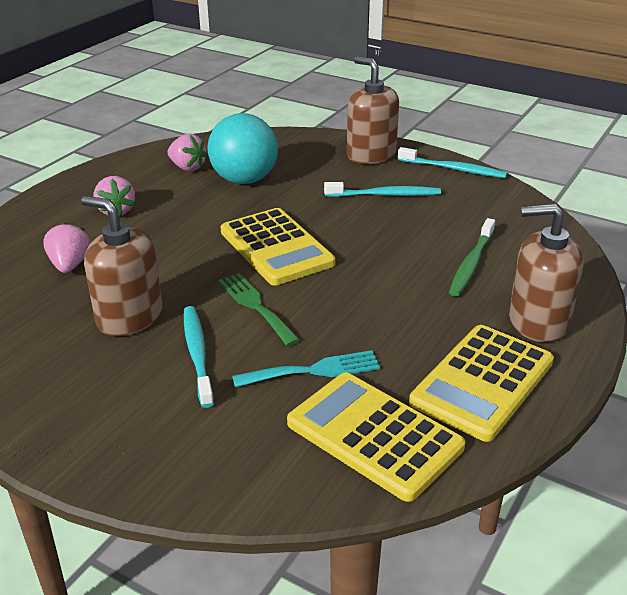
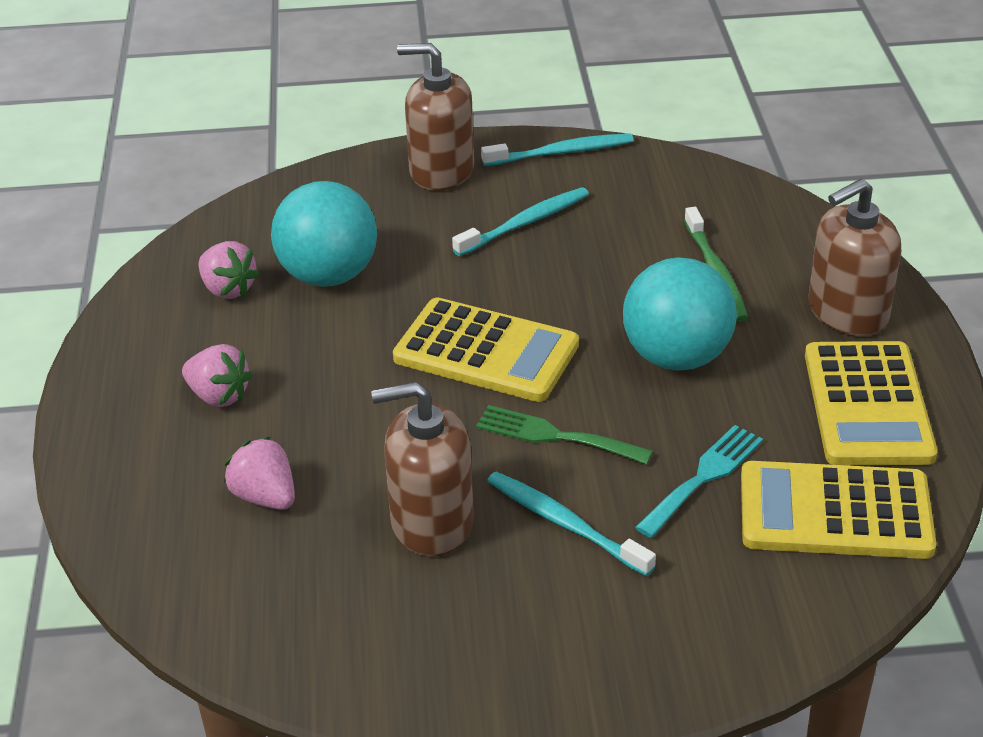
camera: 35 degrees left, 5 degrees up
(187, 167) = (228, 289): pink strawberry -> pink strawberry turned 45 degrees clockwise
(385, 297) = (676, 357): none -> turquoise ball

